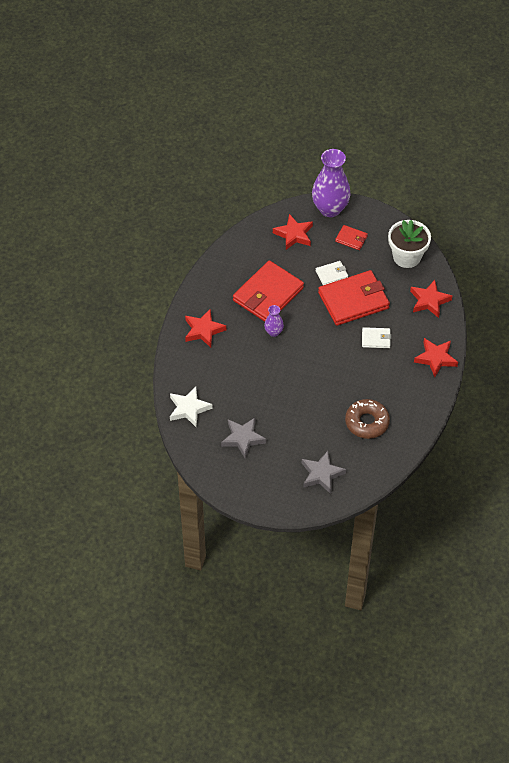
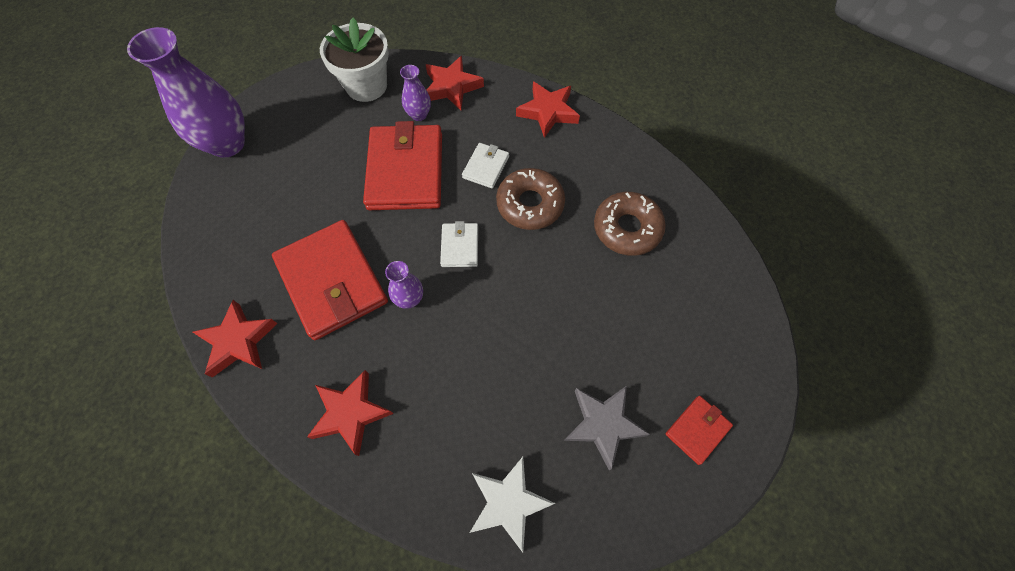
camera: 70 degrees left, 10 degrees up
(294, 234) = (242, 205): red star -> red star (238, 341)
(321, 474) = (705, 323): grey star -> none
(331, 274) = (344, 182): white wallet -> white wallet (460, 246)
(351, 239) = (297, 136): red wallet -> red wallet (697, 430)
(360, 369) = (530, 204): none -> brown donut
(398, 292) = (419, 115): none -> purple vase

